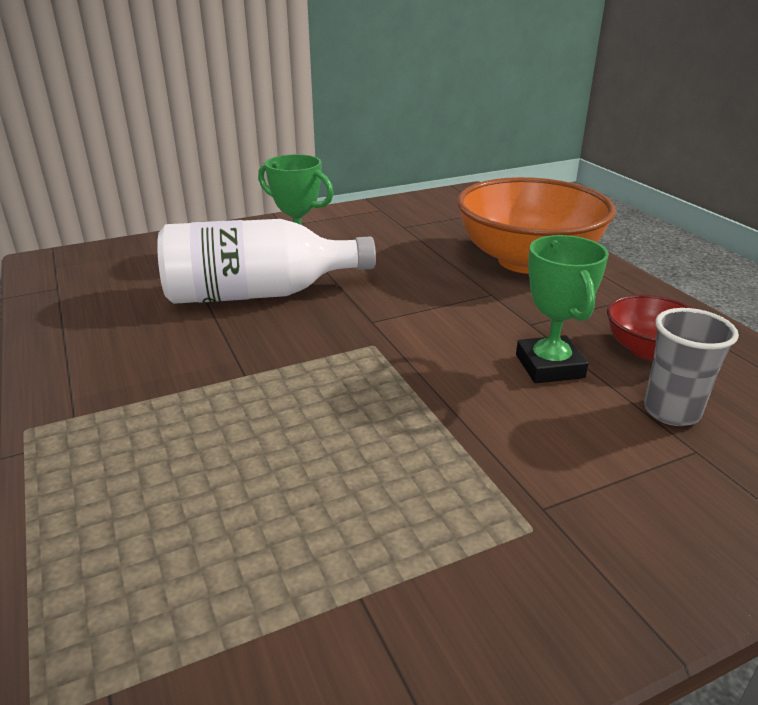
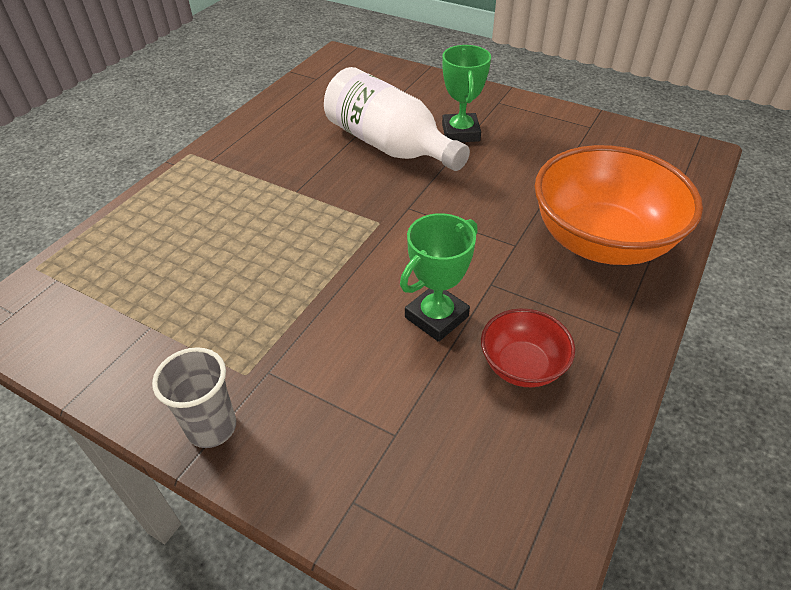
camera: 55 degrees right, 15 degrees up
(671, 412) = (436, 406): grey cup -> grey cup (212, 427)

